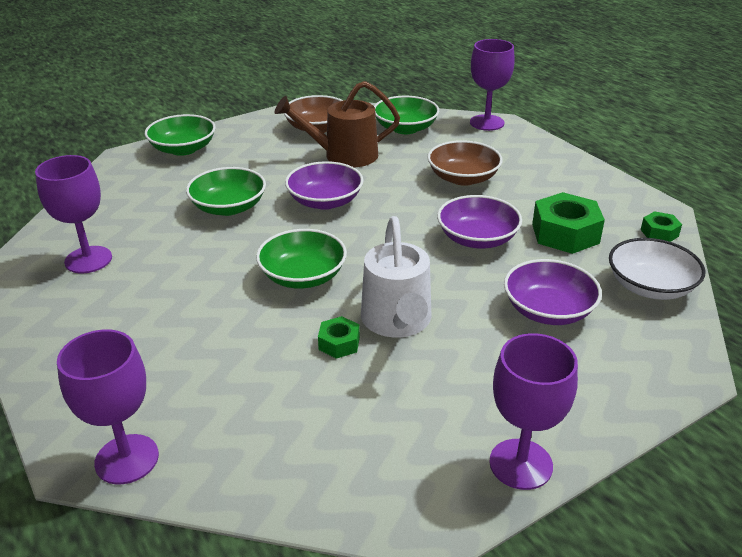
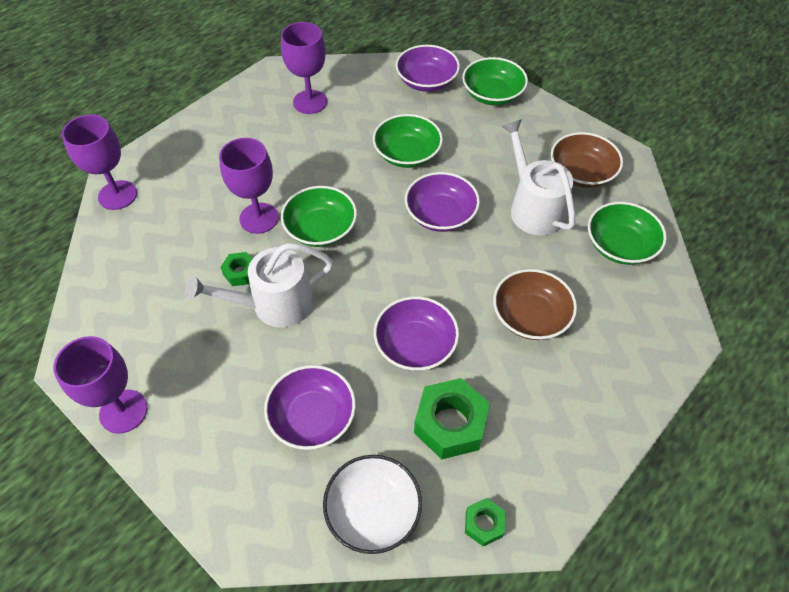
camera: 75 degrees right, 20 degrees up
(129, 180) = (426, 81): none -> purple bowl
(344, 155) = (533, 208): brown watering can -> white watering can
(487, 123) = (678, 321): purple goblet -> purple goblet (259, 218)

